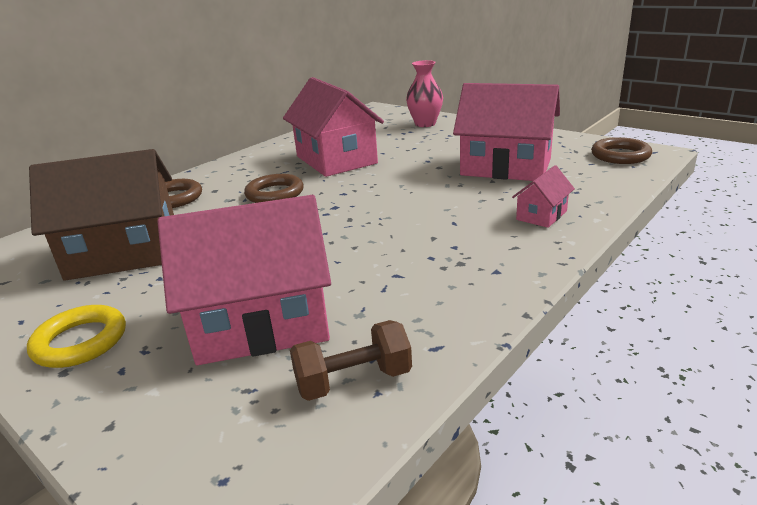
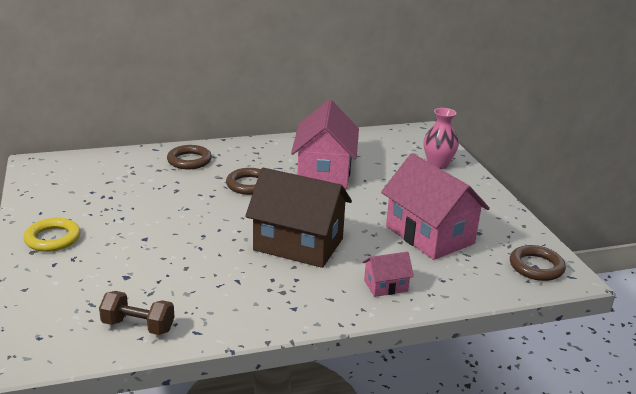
camera: 30 degrees right, 0 degrees up
(124, 253) = (123, 192): brown house -> brown house (298, 244)
(262, 323) = (136, 273): pink house -> none

